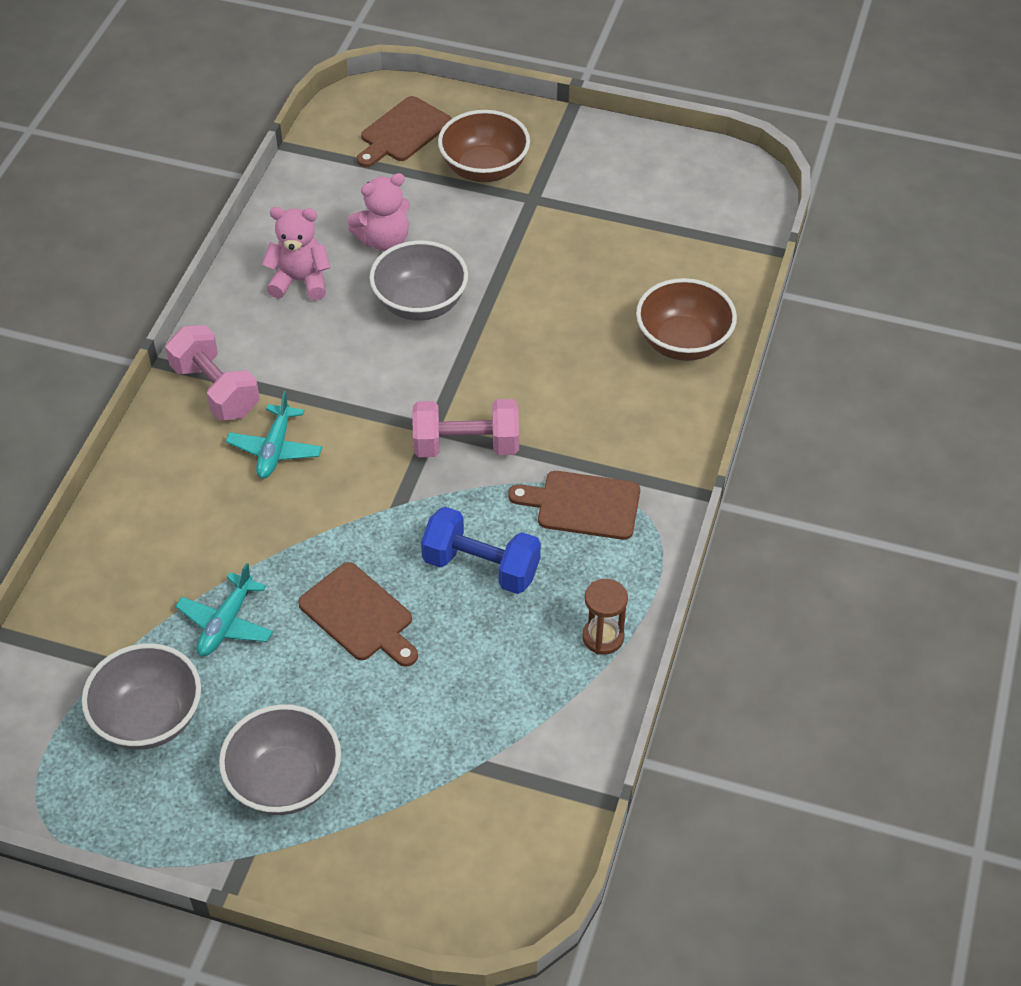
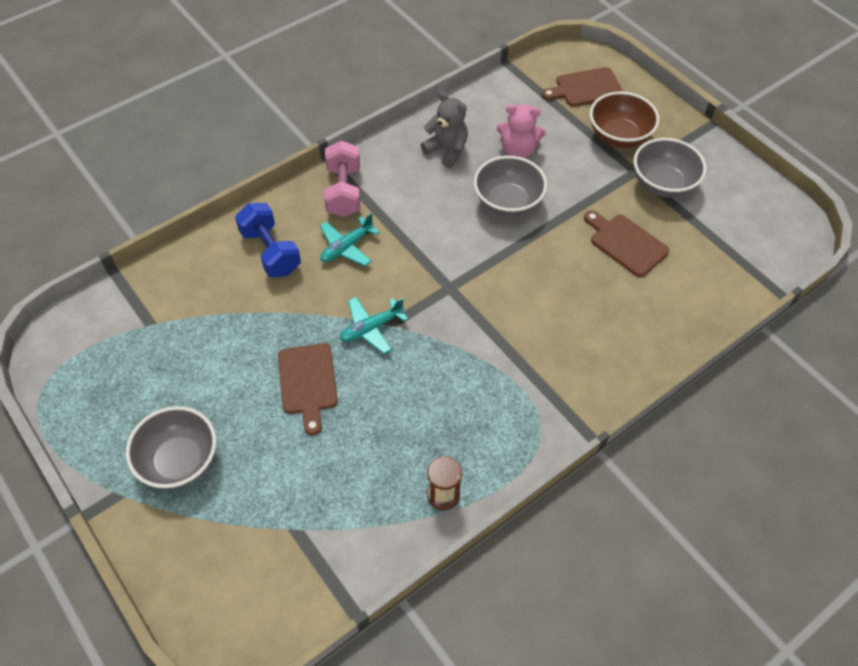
camera: 35 degrees right, 5 degrees up
(149, 718) = (142, 371): grey bowl -> grey bowl (663, 184)
(226, 623) = (230, 339): turquoise plane -> turquoise plane (371, 328)
(300, 281) = (447, 150): pink teddy bear -> grey teddy bear
(466, 445) = (461, 311): pink dumbbell -> none
(481, 567) = (405, 397): blue dumbbell -> blue dumbbell (270, 252)
(582, 505) = (503, 395): brown cutting board -> brown cutting board (626, 243)
(683, 342) = (661, 322): brown bowl -> none

